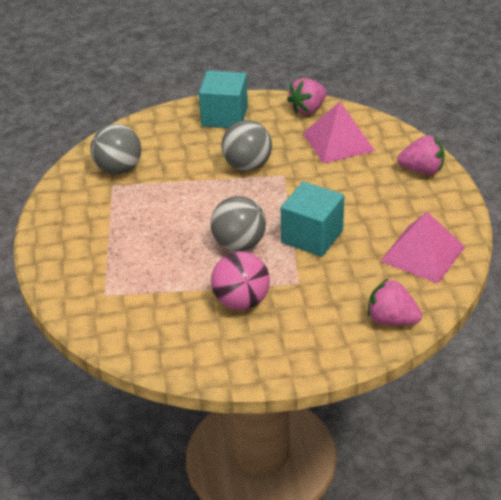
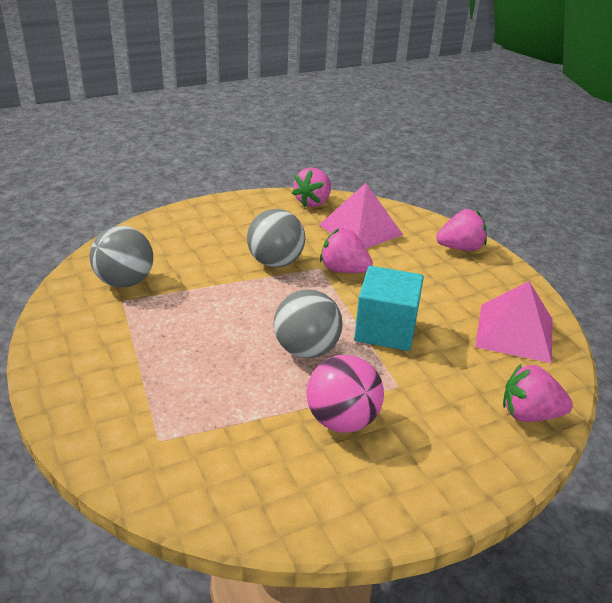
camera: 20 degrees left, 5 degrees down
(224, 116) = (227, 216): turquoise cube -> none
(303, 179) = (343, 270): none -> pink strawberry

